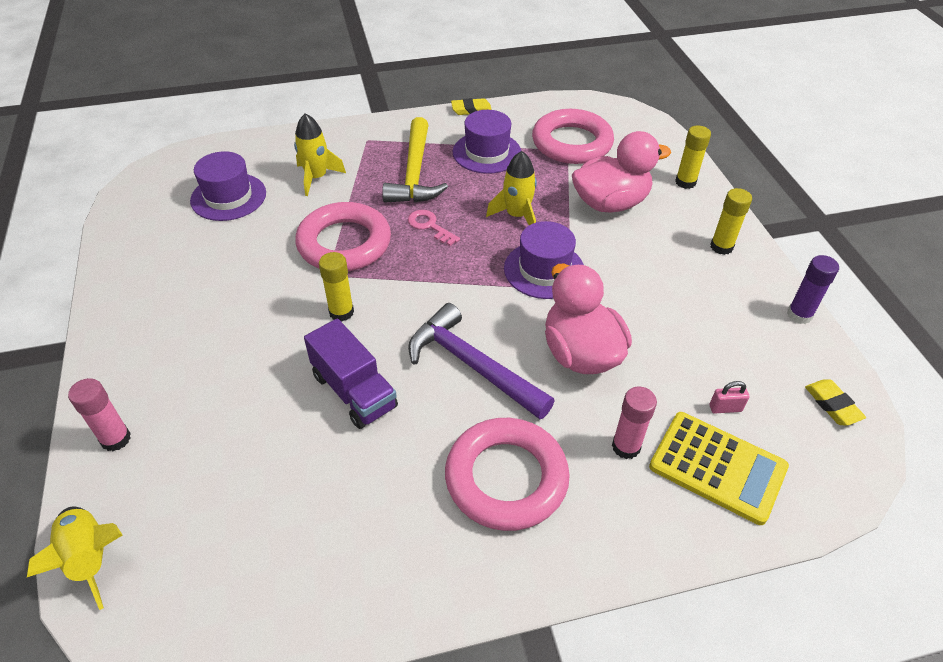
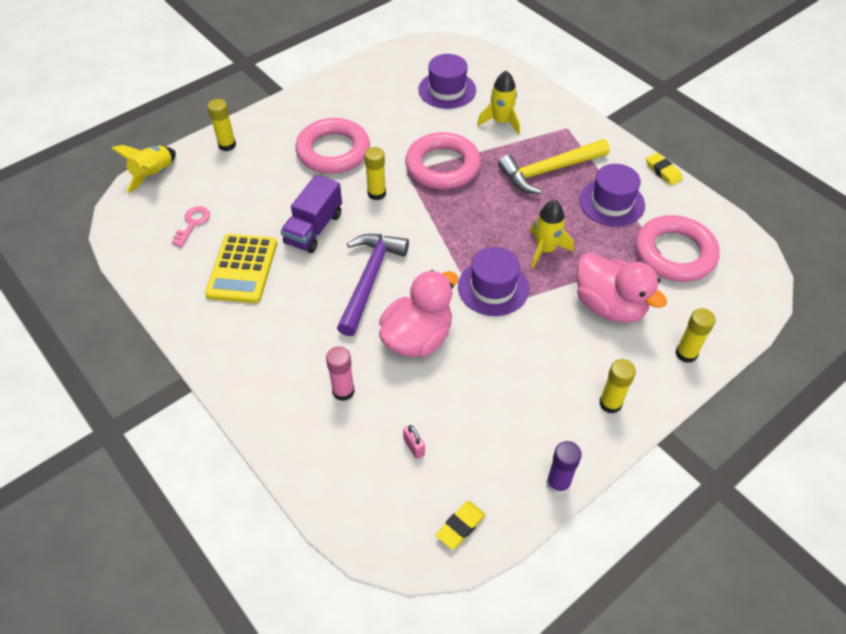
camera: 65 degrees right, 5 degrees up
(116, 439) = (227, 145): pink glue stick -> yellow glue stick
(429, 226) = (494, 203): pink key -> pink key (192, 224)
(506, 478) = (284, 331): pink ring -> pink ring (333, 151)
(717, 467) = (353, 454): yellow calculator -> yellow calculator (242, 269)

